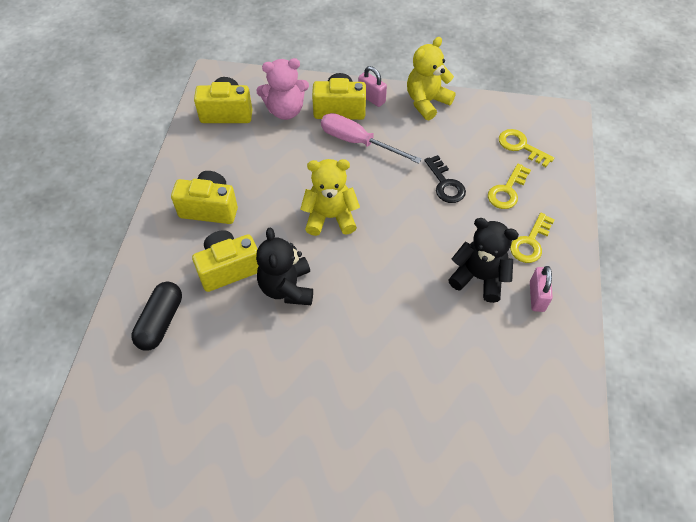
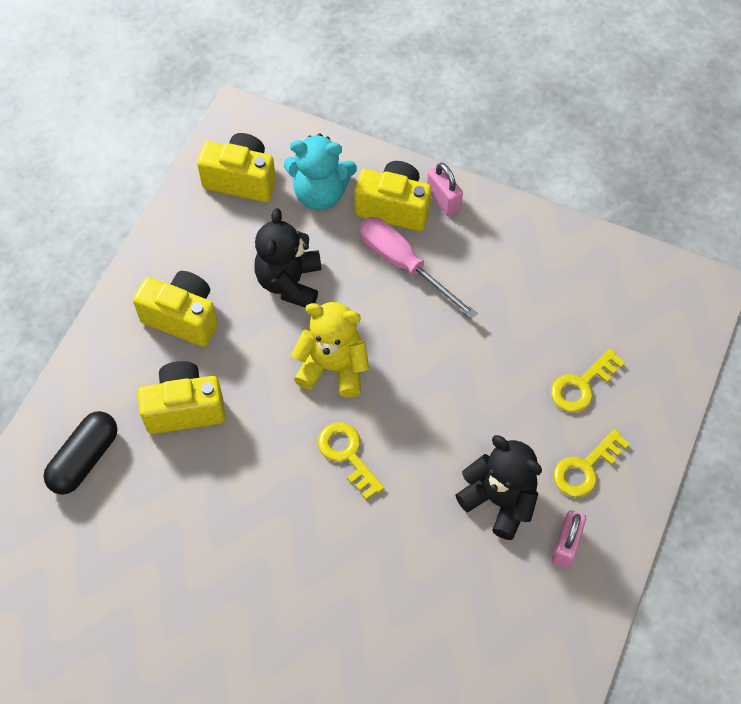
camera: 15 degrees right, 5 degrees up
(285, 110) = (320, 193): pink teddy bear -> turquoise teddy bear
(287, 288) = (250, 452): black teddy bear -> black teddy bear (290, 282)
(426, 102) = (518, 223): yellow teddy bear -> none
(445, 184) = (501, 355): black key -> none
(521, 146) = (626, 323): yellow key -> yellow key (347, 455)

